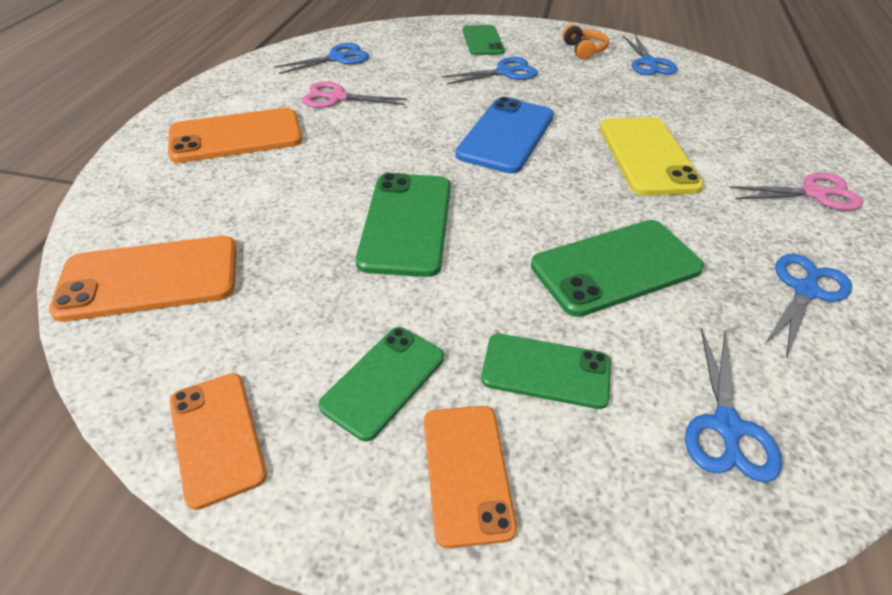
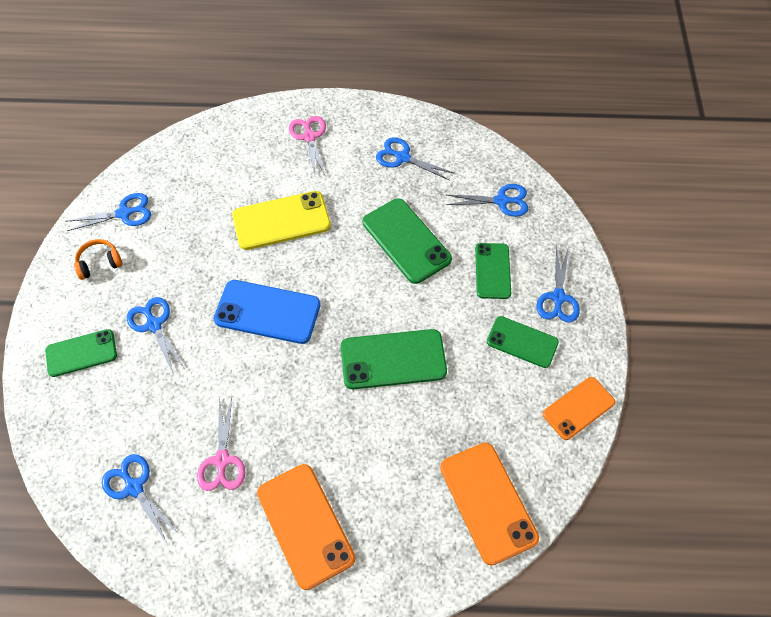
camera: 100 degrees left, 15 degrees up
(466, 472) = (558, 297): orange phone -> blue scissors

